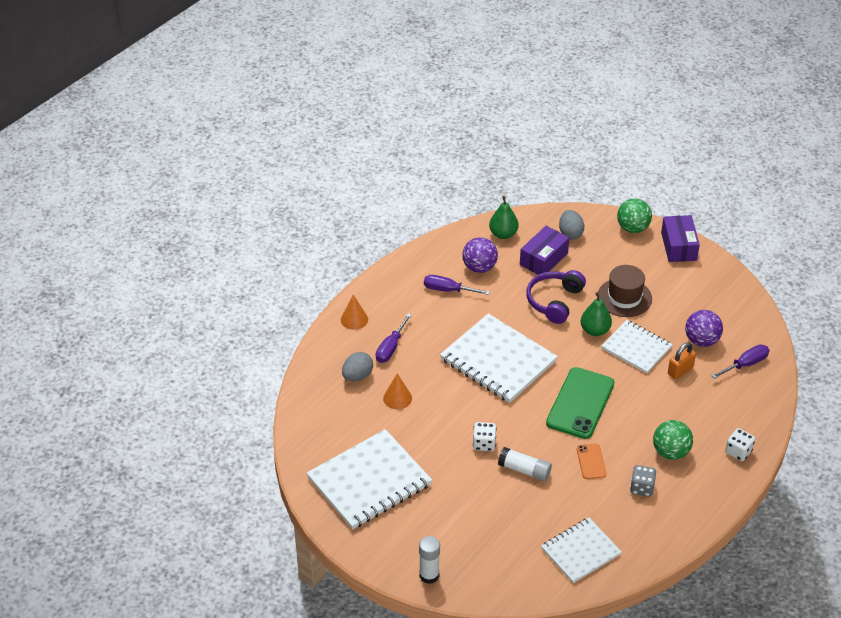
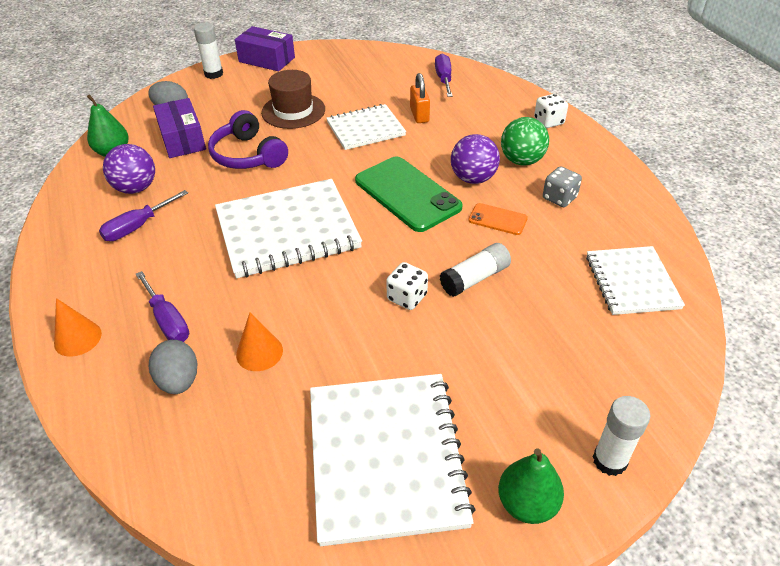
camera: 60 degrees left, 0 degrees up
(595, 330) = (316, 145): green pear -> green pear (527, 503)
(632, 228) = (213, 74): green ball -> white glue stick
(701, 340) = (393, 90): purple ball -> purple ball (473, 178)

